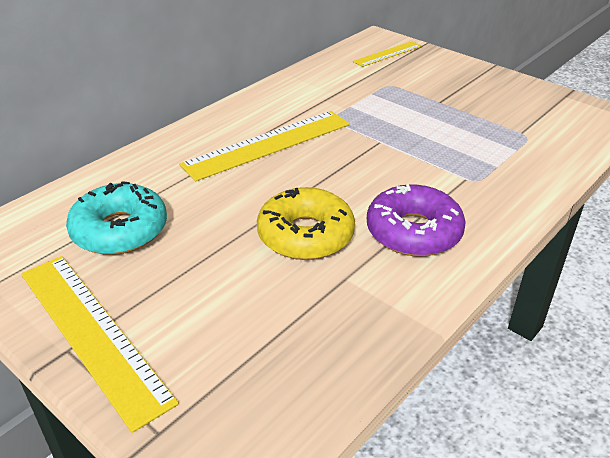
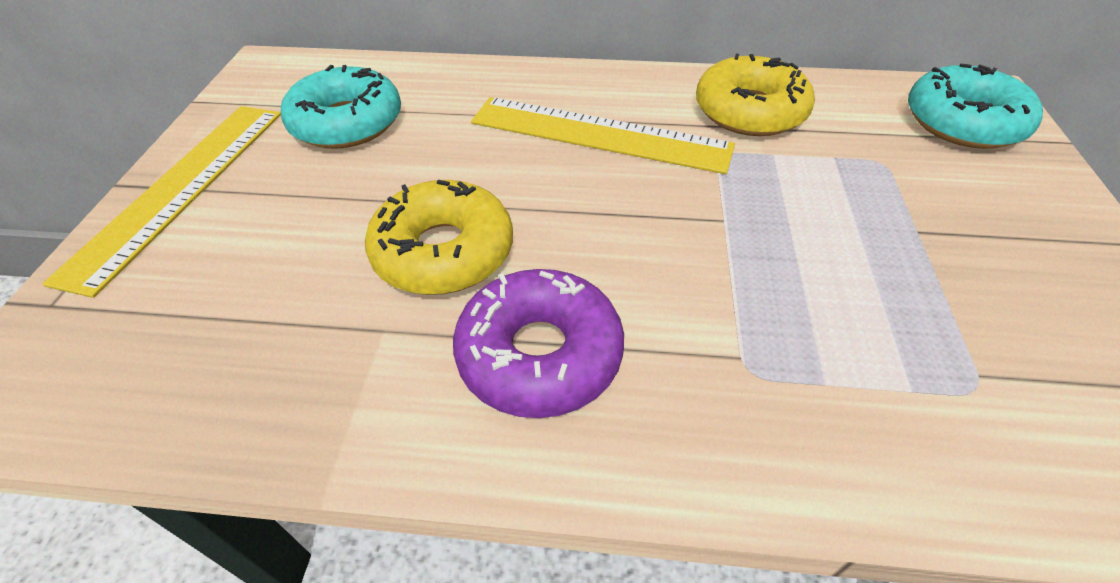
camera: 55 degrees right, 10 degrees up
(310, 95) = (749, 111): none -> yellow donut
(388, 54) = (963, 122): yellow ruler -> turquoise donut

